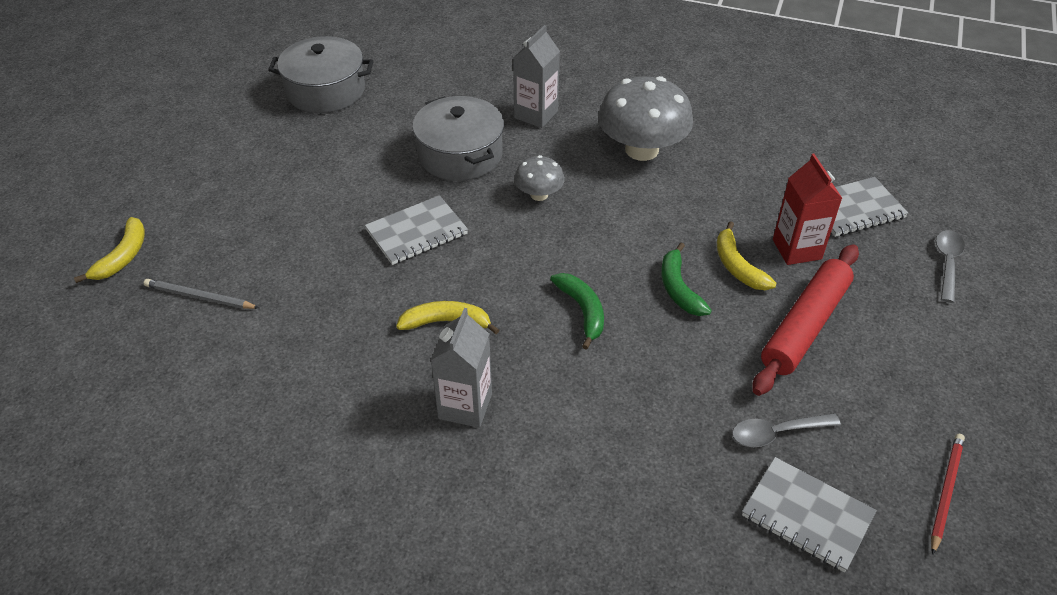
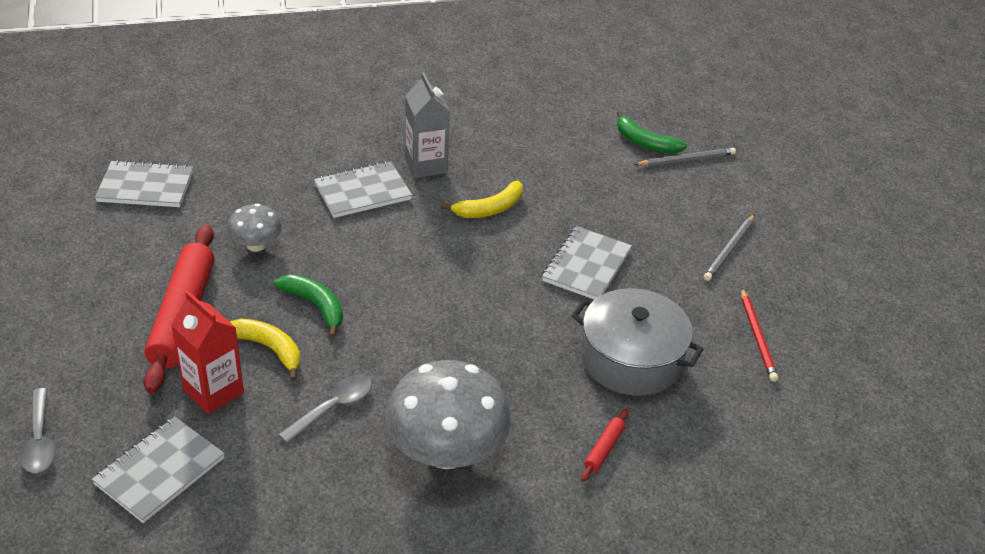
camera: 145 degrees right, 5 degrees down
(123, 257) = (779, 163): yellow banana -> none
(285, 199) = (729, 249): none -> grey pencil
(326, 90) = (855, 377): grey pot -> none
(536, 114) = (604, 449): grey carton -> red rolling pin
(539, 194) = (512, 347): grey mushroom -> grey mushroom (256, 245)
(559, 398) = (363, 192): none -> grey notebook
(582, 311) = (388, 256): green banana -> green banana (645, 143)
(776, 433) = (183, 226): grey spoon -> grey spoon (333, 407)
(945, 492) = (40, 233): red pencil -> red pencil (757, 337)

